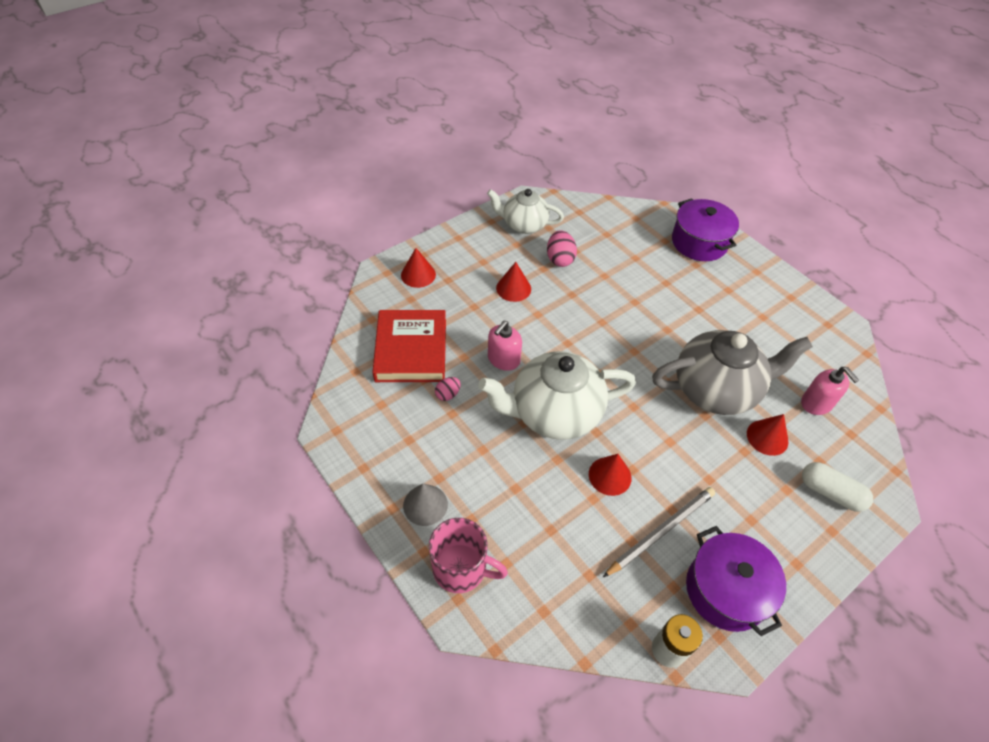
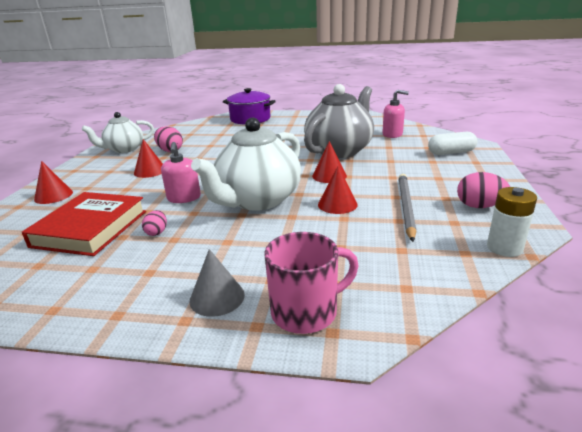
camera: 40 degrees left, 25 degrees down
(411, 350) = (90, 228): red book -> red book turned 60 degrees clockwise
(726, 590) = (479, 206): purple pot -> pink egg
(767, 437) = (392, 152): red cone -> red cone (329, 175)

